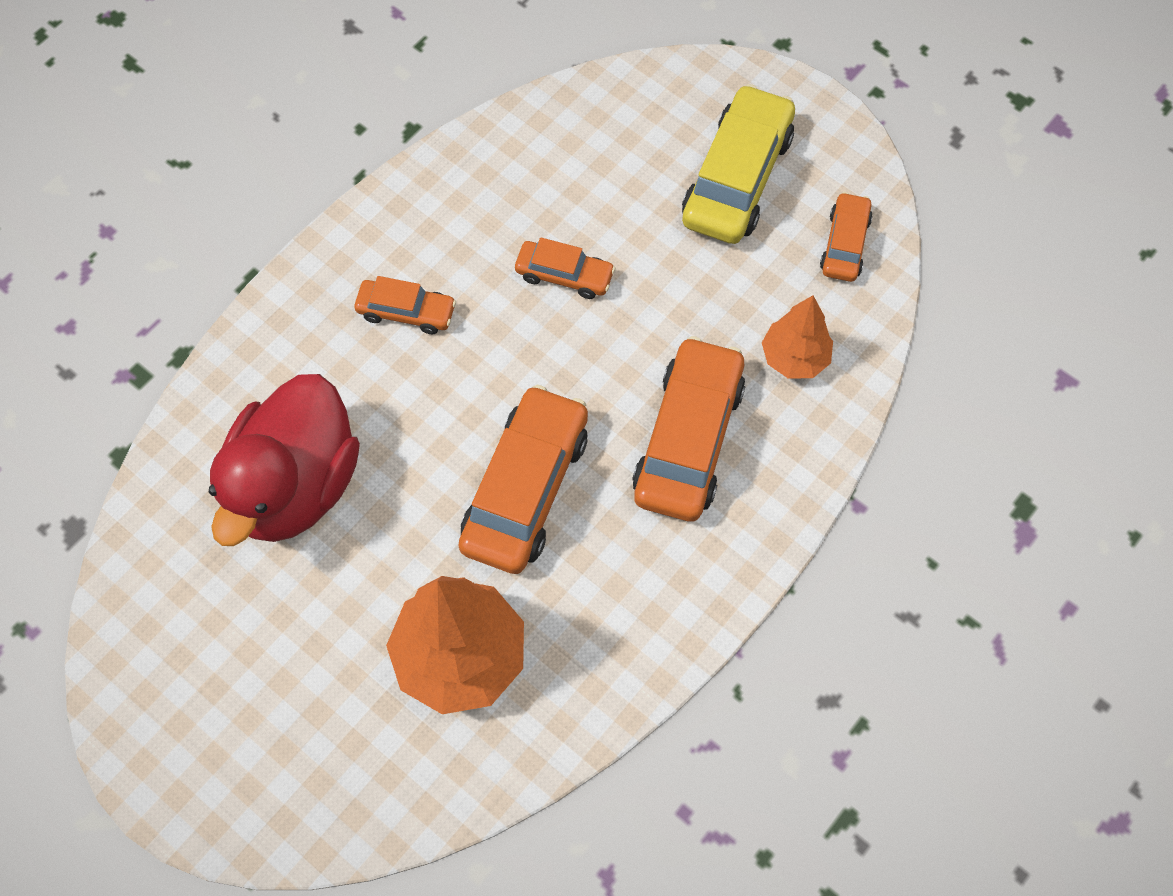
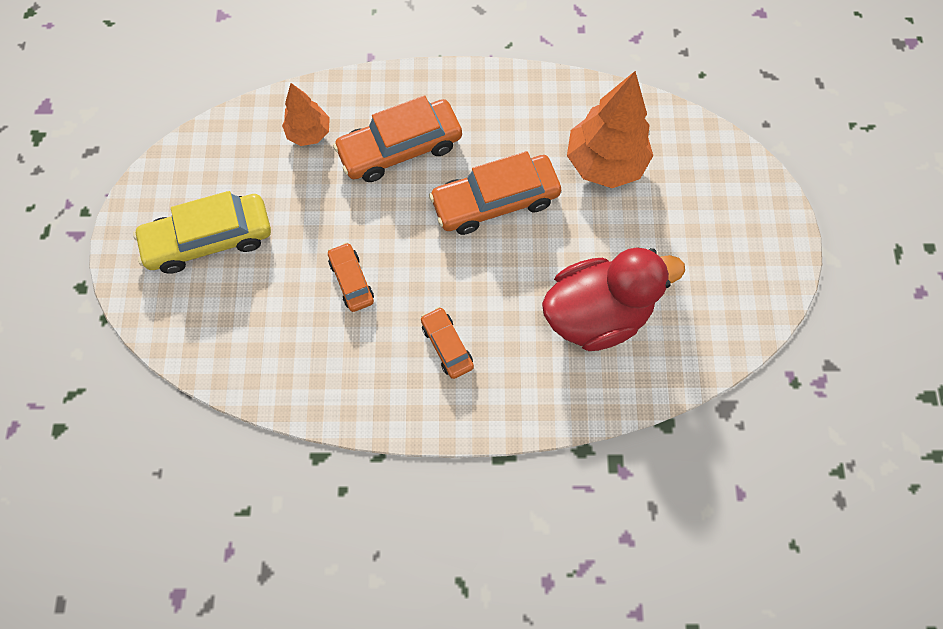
camera: 130 degrees left, 5 degrees up
(844, 244) = (214, 156): orange car -> none

